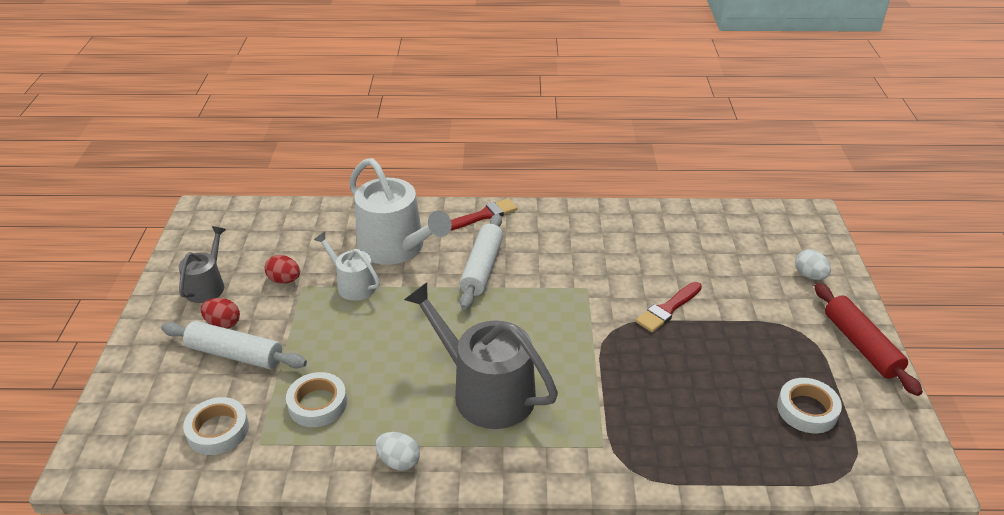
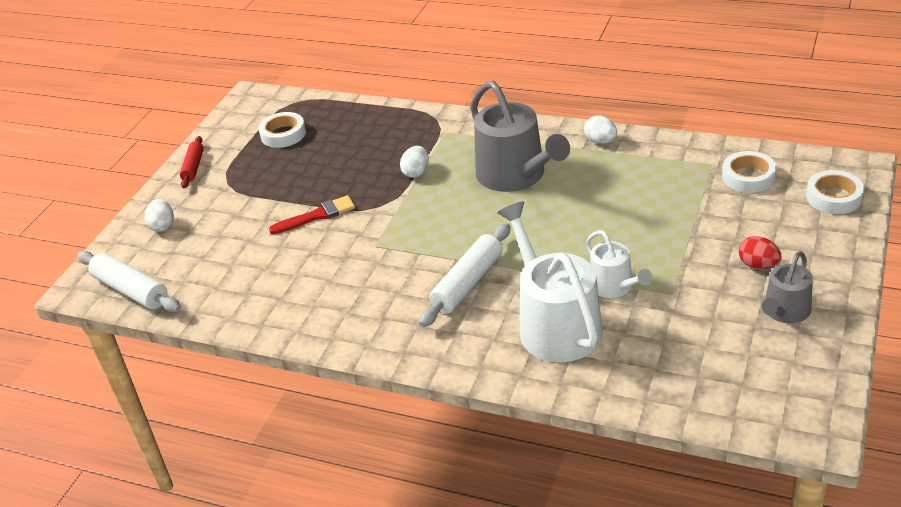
camera: 155 degrees left, 0 degrees up
(235, 354) = (741, 234): white rolling pin -> white rolling pin (131, 290)
(284, 280) = (692, 304): red egg -> none
(317, 404) = (661, 184): white tape -> white tape (834, 197)
(483, 216) = (434, 351): red brush -> none
(601, 377) = (416, 172): none -> white egg
(861, 345) = (193, 167): red rolling pin -> red rolling pin, size x0.62

